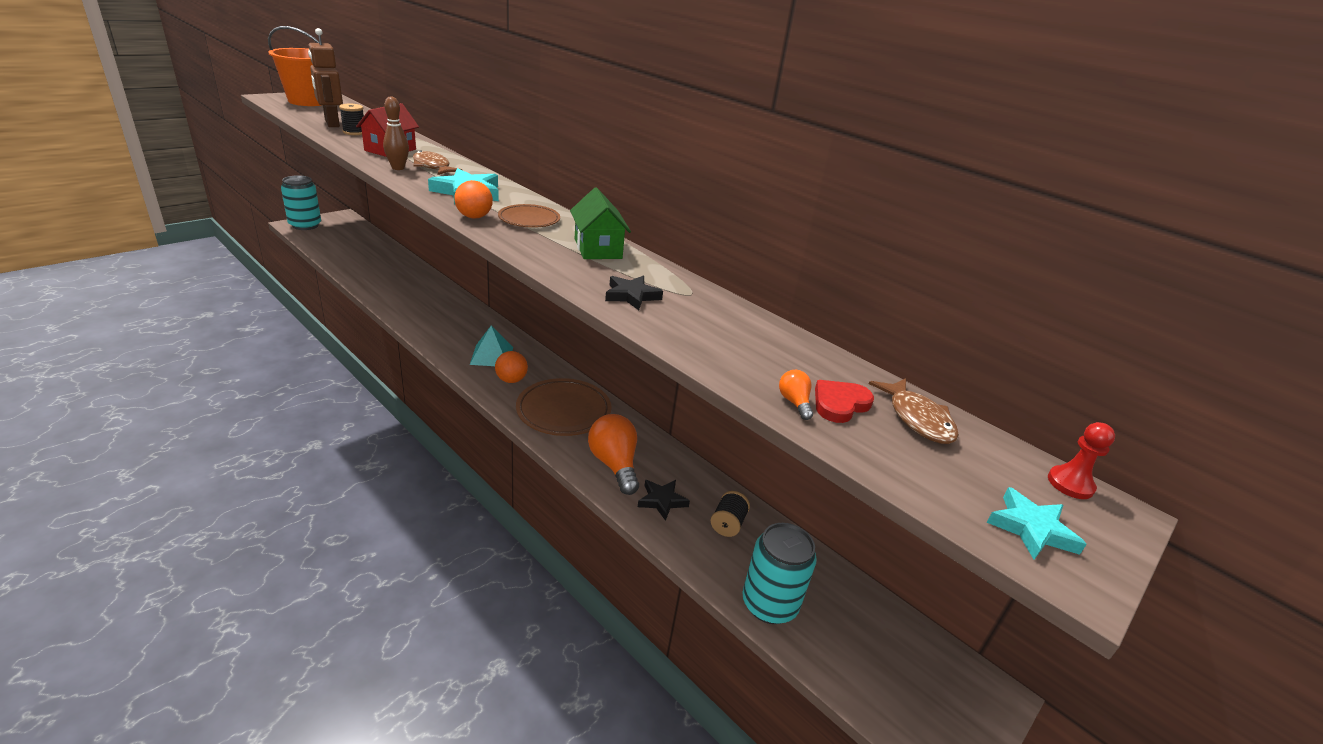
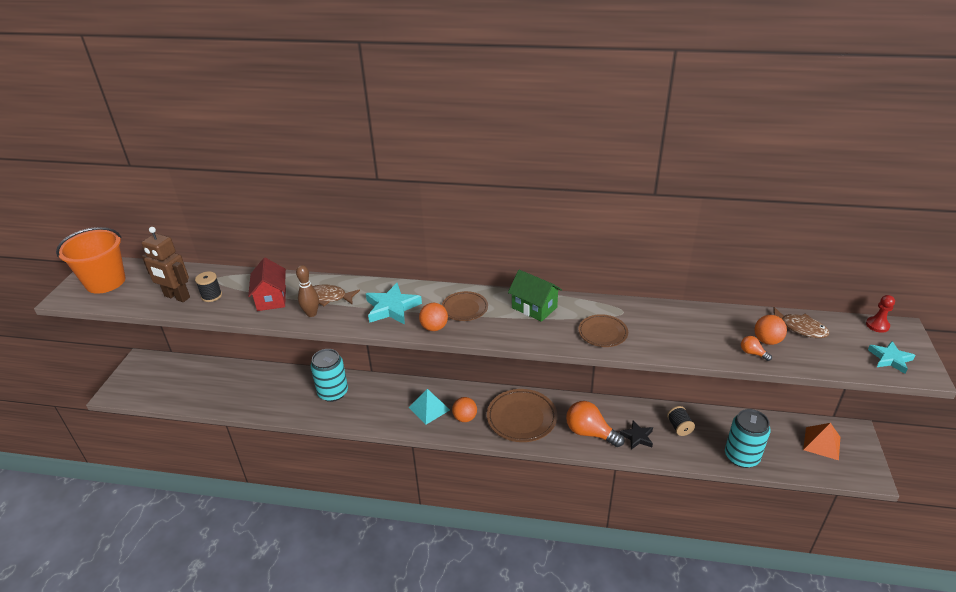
camera: 30 degrees left, 5 degrees up
(305, 225) = (124, 388): turquoise can -> turquoise can (333, 392)
(631, 296) = (602, 333): black star -> brown plate
(840, 404) = (767, 341): red heart -> orange ball
(916, 670) = (821, 443): none -> orange pyramid

